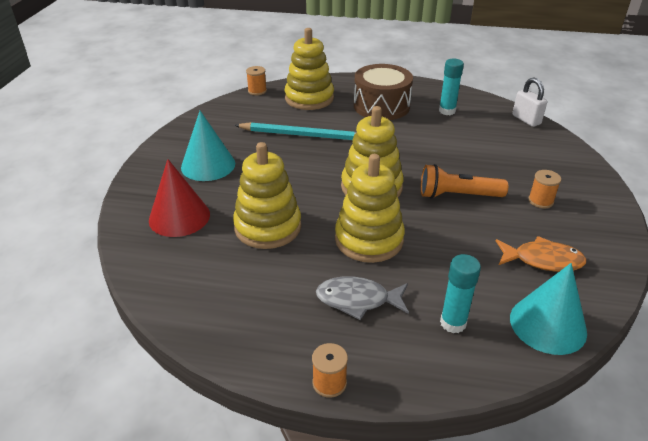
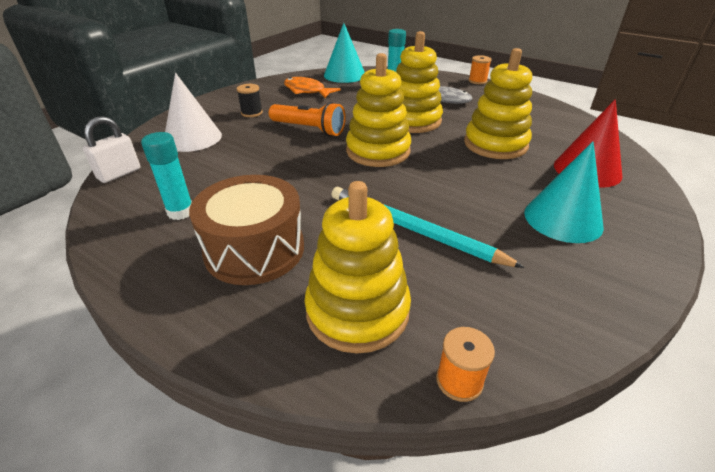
camera: 155 degrees left, 0 degrees up
(526, 120) = (119, 174): white padlock -> white padlock turned 45 degrees clockwise
(536, 158) = (193, 138): none -> white cone
(540, 201) = (252, 113): orange spool -> black spool

